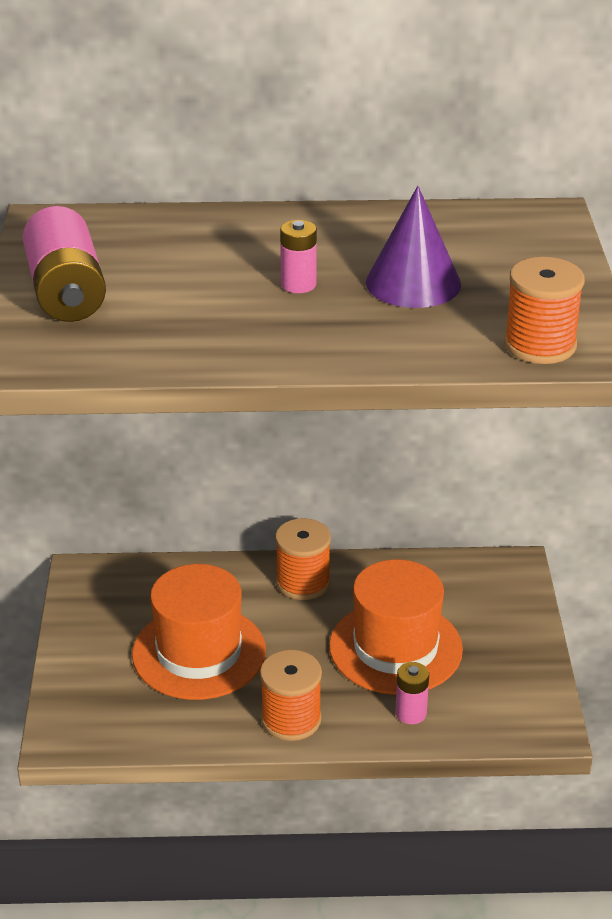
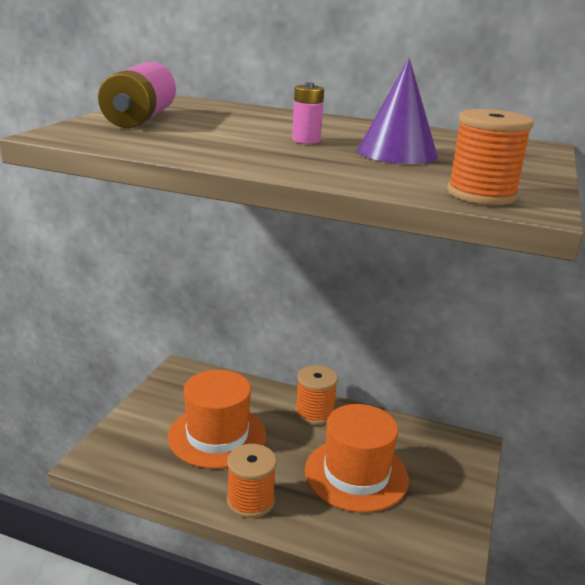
camera: 20 degrees right, 10 degrees down
(411, 713) = (342, 526): pink battery -> none

